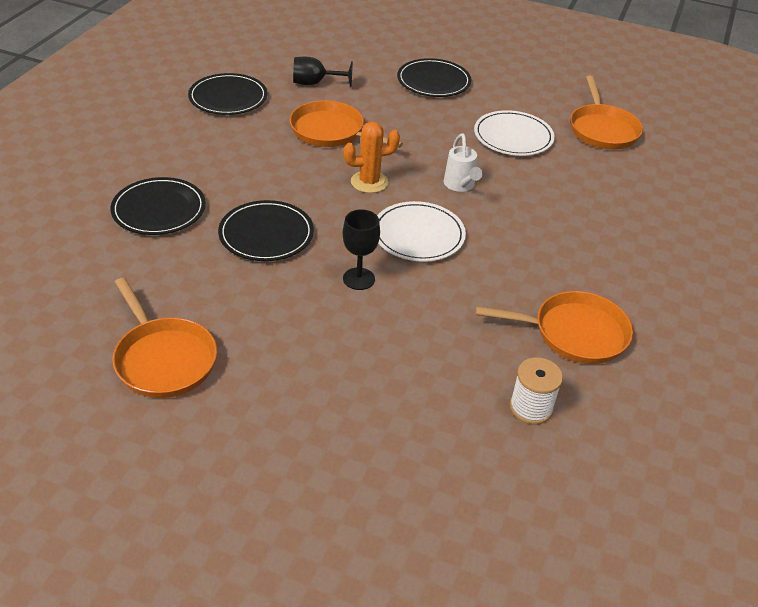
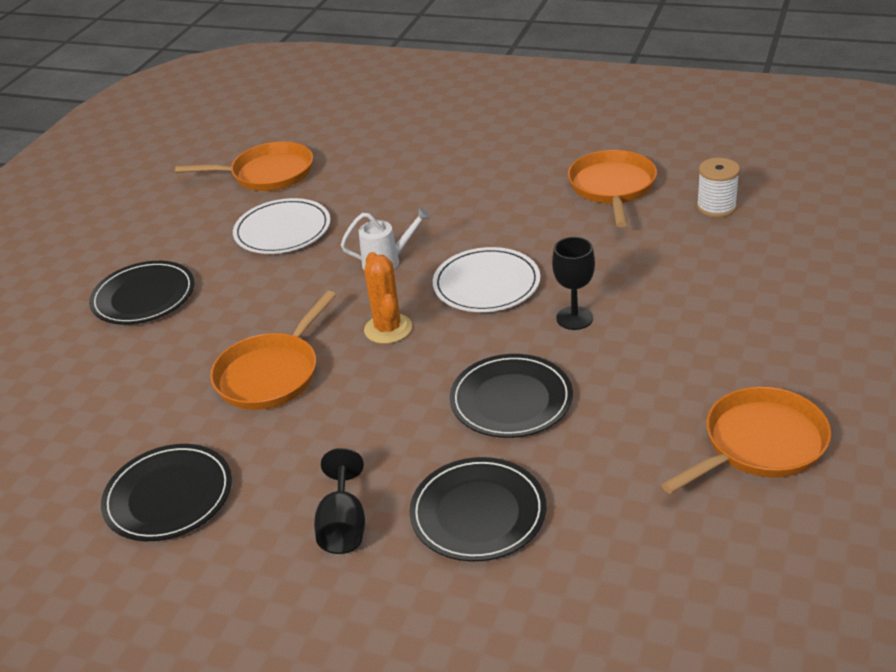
camera: 85 degrees left, 5 degrees down
(315, 83) = (134, 406): black goblet -> black goblet (343, 525)

